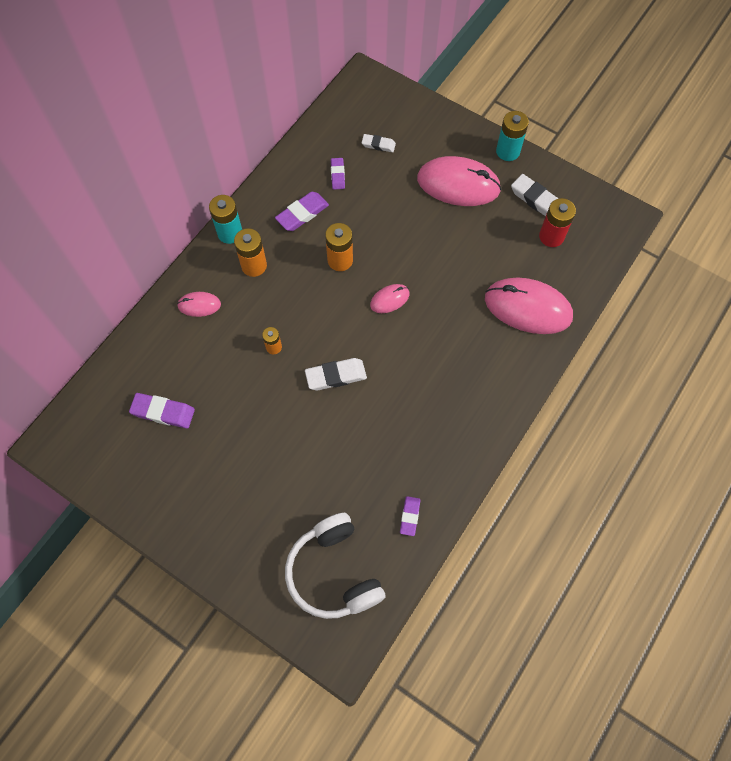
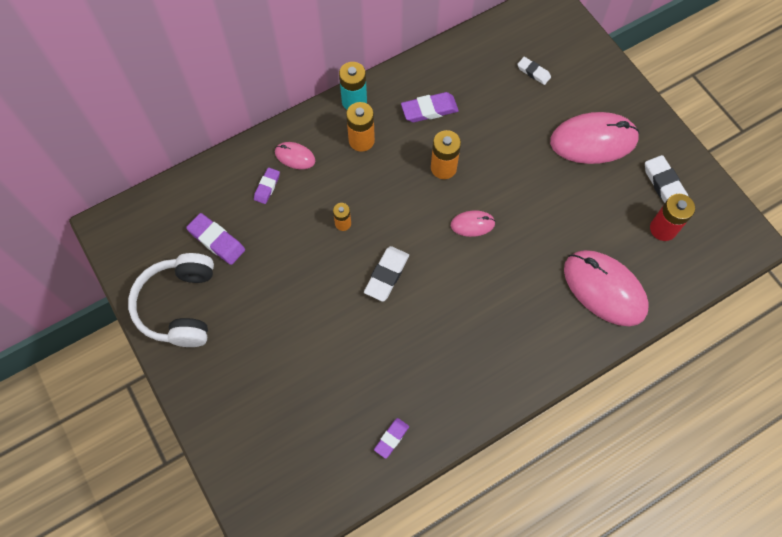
camera: 25 degrees right, 0 degrees up
(333, 572) = (296, 457): white headphones -> white headphones (179, 306)
(336, 376) = (387, 275): white eraser -> white eraser turned 75 degrees counterclockwise
(337, 175) = (480, 86): purple eraser -> purple eraser (267, 187)
(458, 184) = (593, 140): pink mouse -> pink mouse turned 45 degrees counterclockwise
(508, 151) = (659, 127): turquoise battery -> none

